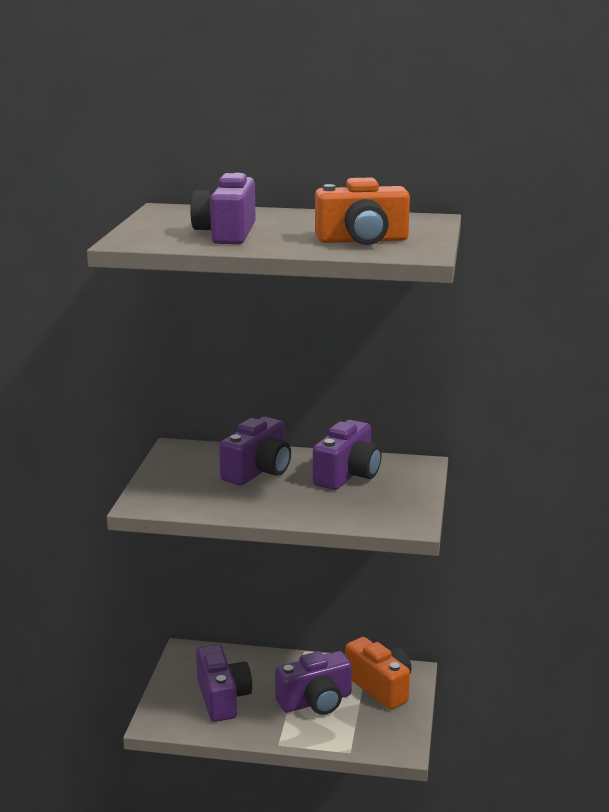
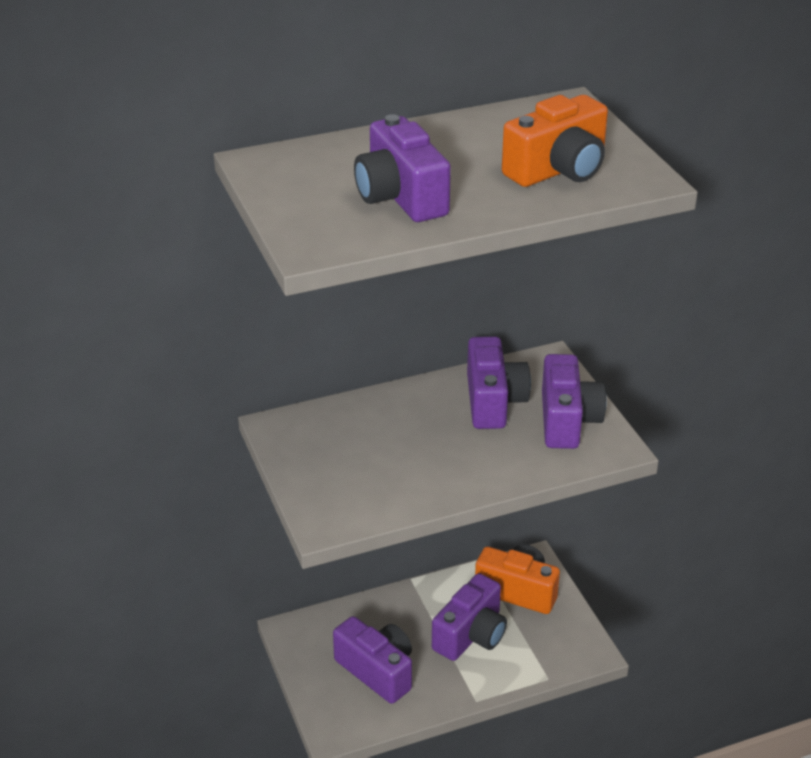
camera: 30 degrees left, 15 degrees up
(258, 471) = (399, 429): purple camera -> purple camera (567, 420)

